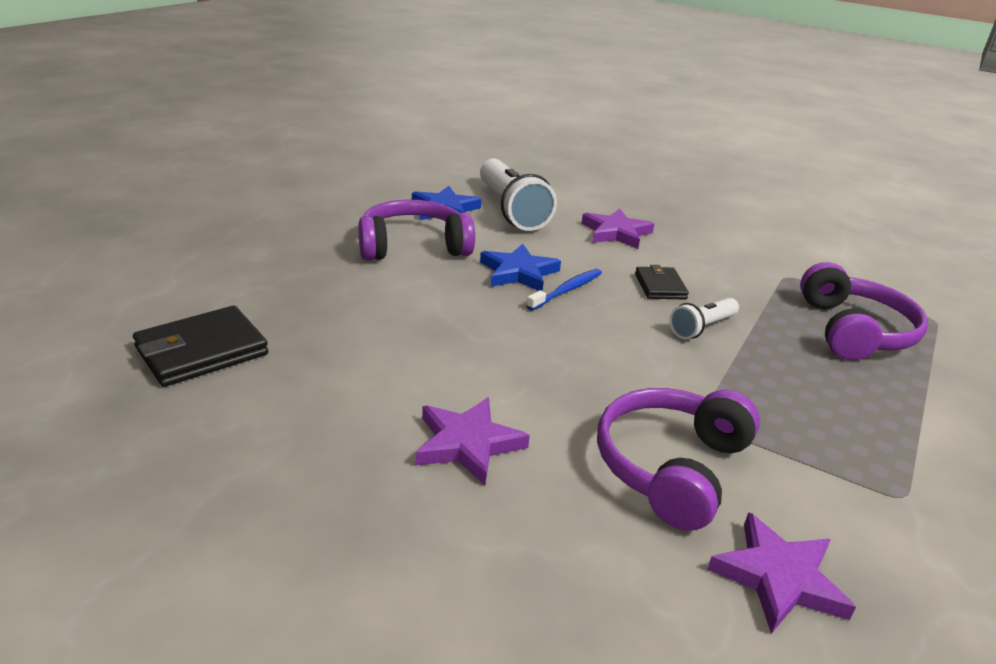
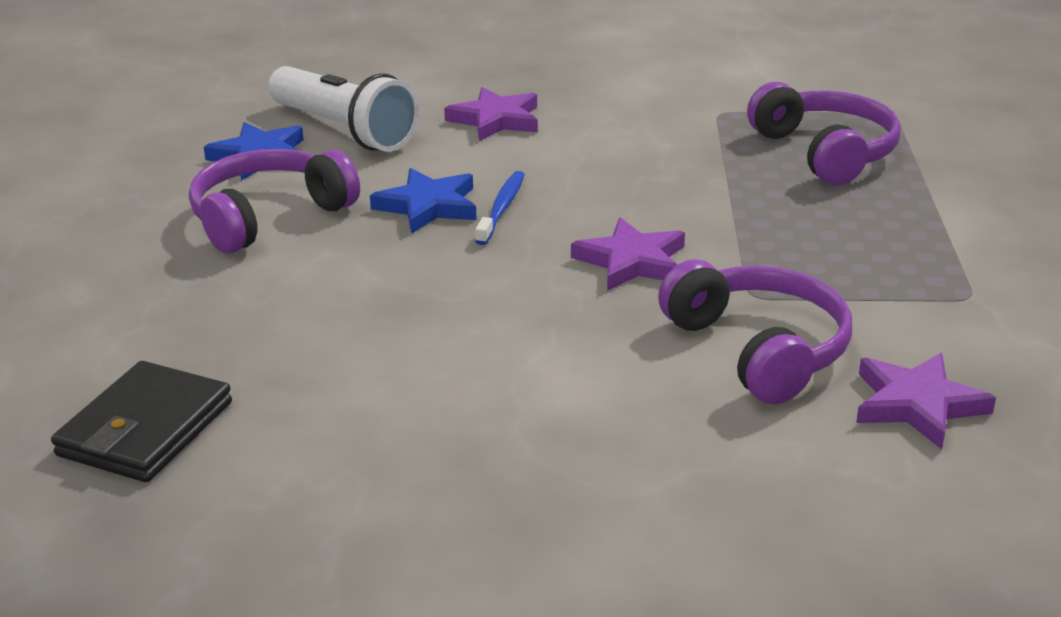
camera: 25 degrees left, 0 degrees up
(467, 444) = (548, 405): purple star -> purple star (632, 261)
(660, 286) = (598, 169): black wallet -> none
(671, 467) = (758, 349): purple headphones -> purple headphones turned 150 degrees clockwise
(701, 327) = (678, 200): white flashlight -> none

